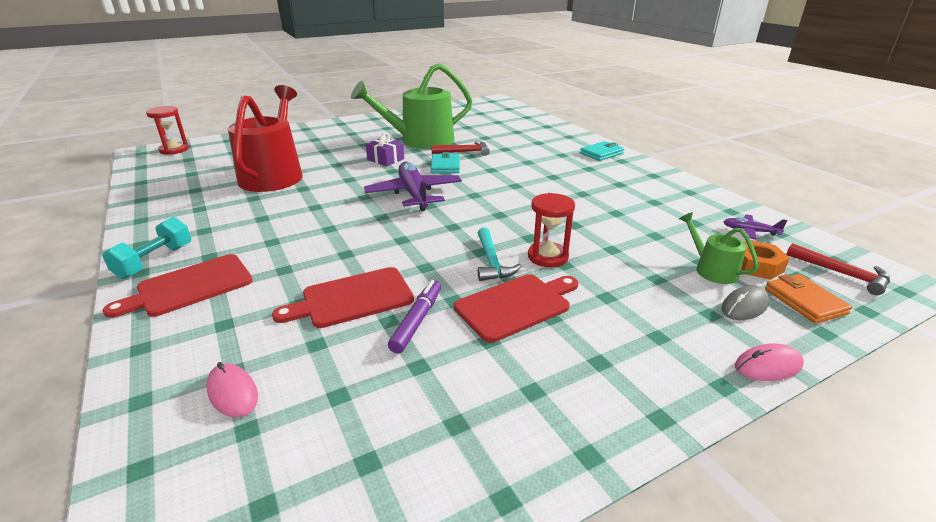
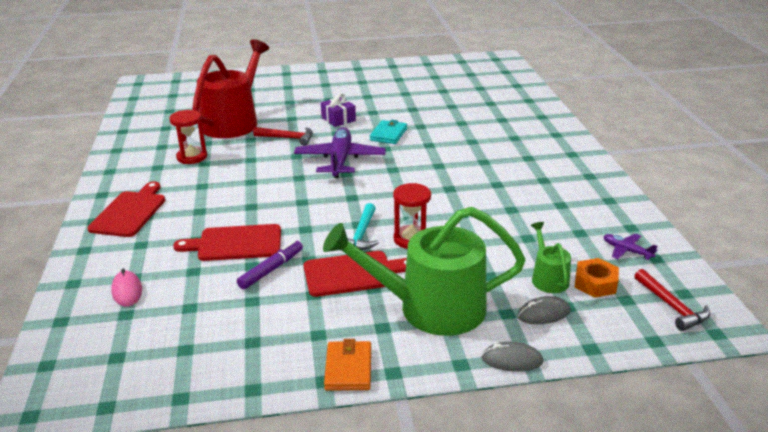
camera: 20 degrees right, 0 degrees up
(155, 261) = (114, 187): turquoise dumbbell -> none
(174, 150) = (165, 83): red hourglass -> red hourglass (192, 157)
(190, 286) = (130, 212): red cutting board -> red cutting board turned 120 degrees clockwise
(421, 140) = (385, 102): green watering can -> green watering can (431, 308)
(464, 152) = (417, 121): red hammer -> red hammer (288, 138)
(601, 153) = (558, 142): turquoise wallet -> none
(768, 366) = (512, 360): pink mouse -> grey mouse
(804, 301) = (604, 321): orange wallet -> orange wallet (348, 368)

